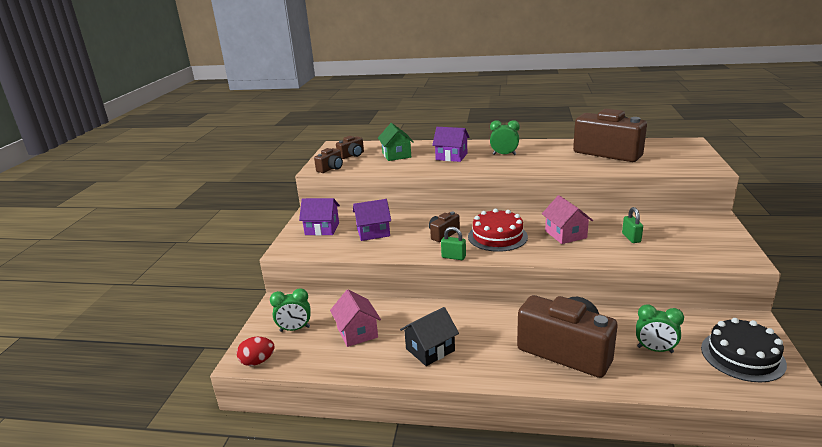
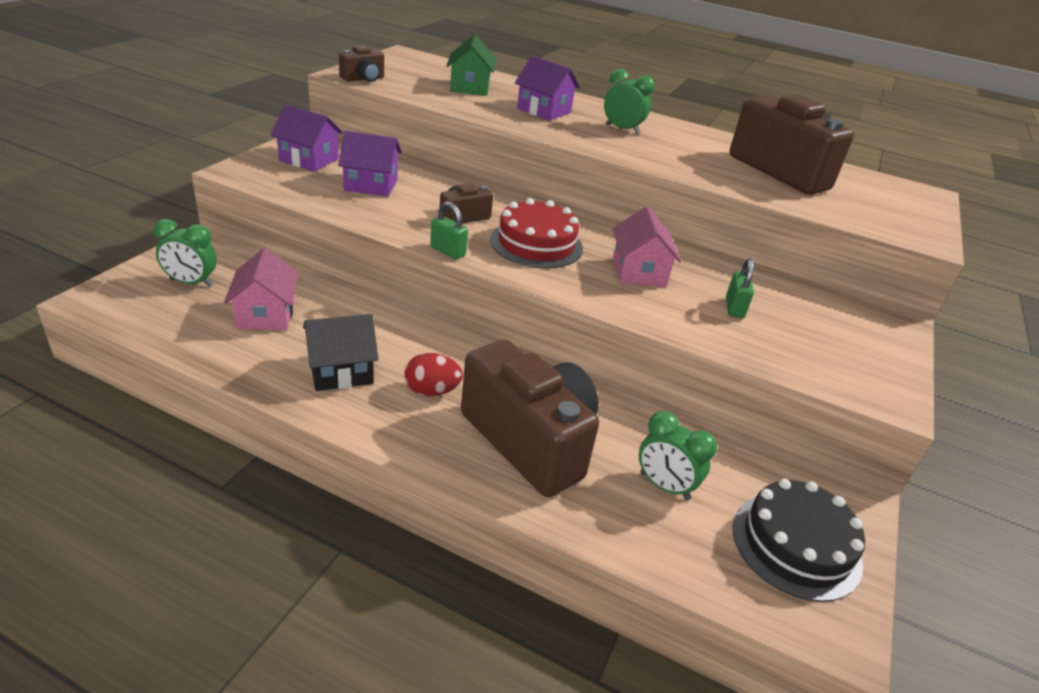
camera: 10 degrees right, 10 degrees up
(257, 361) = (108, 308): red egg -> red egg (432, 391)
(352, 155) = (410, 71): brown camera -> none

